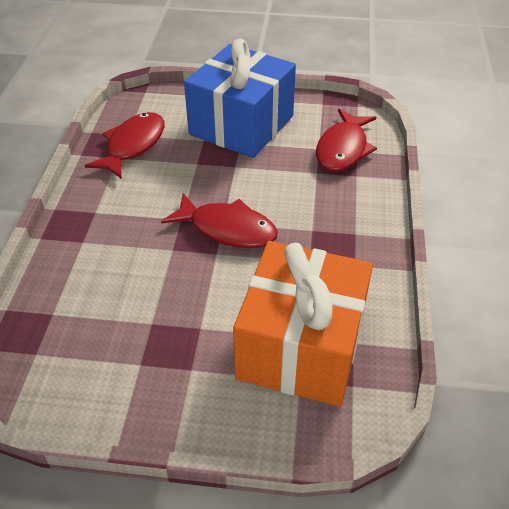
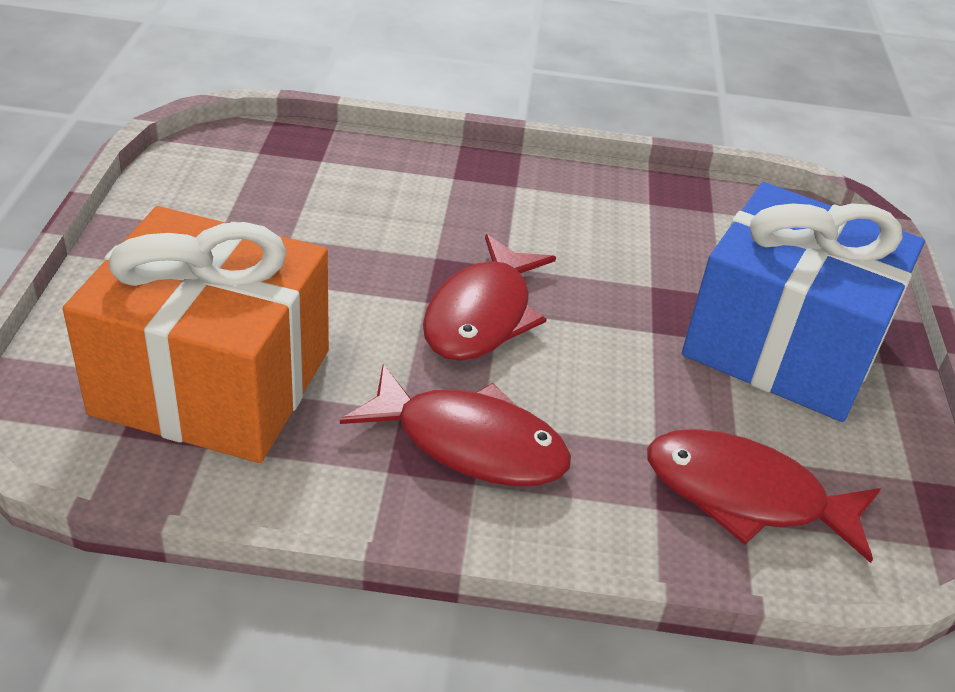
camera: 85 degrees right, 5 degrees down
(133, 145) = (684, 217): red fish -> red fish (470, 443)

